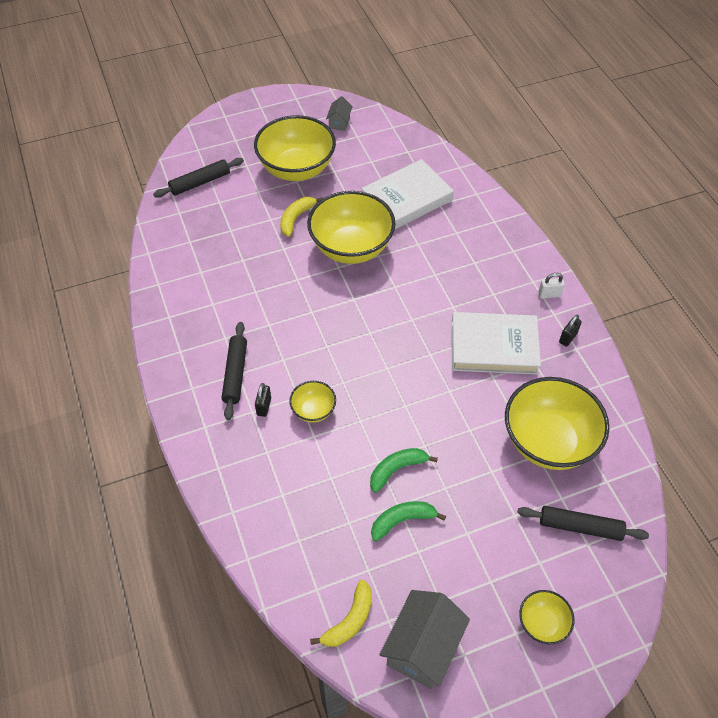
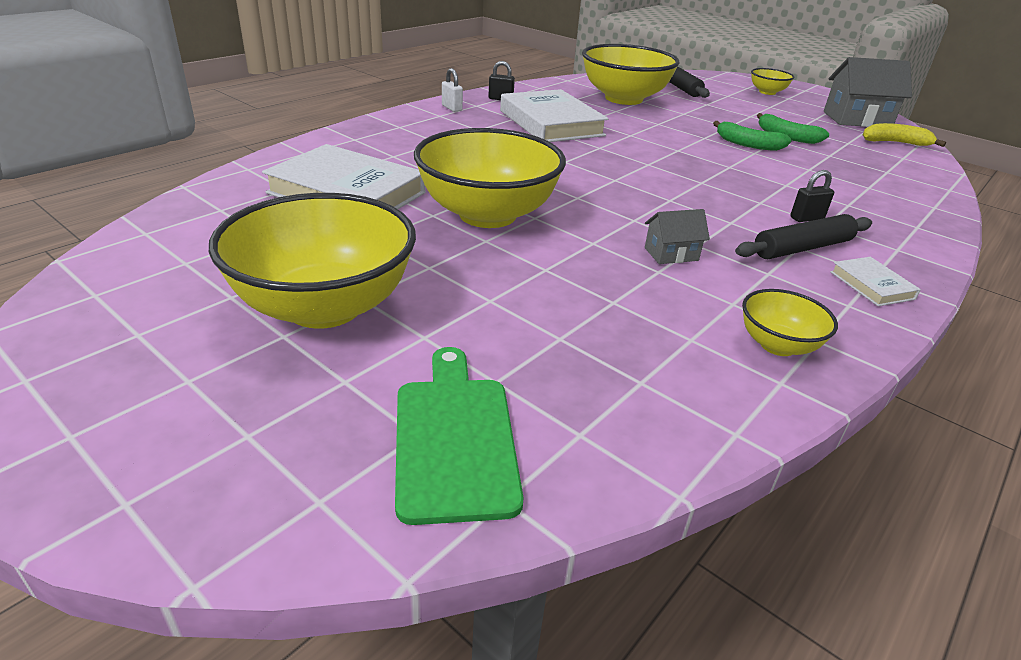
camera: 120 degrees left, 20 degrees down
(185, 376) = (871, 285): none -> white book
(200, 182) = (454, 438): black rolling pin -> green cutting board
(296, 218) = (466, 274): yellow banana -> none
(313, 410) = (760, 190): yellow bowl -> yellow bowl (777, 345)
(339, 122) = (138, 291): grey house -> grey house (671, 254)

